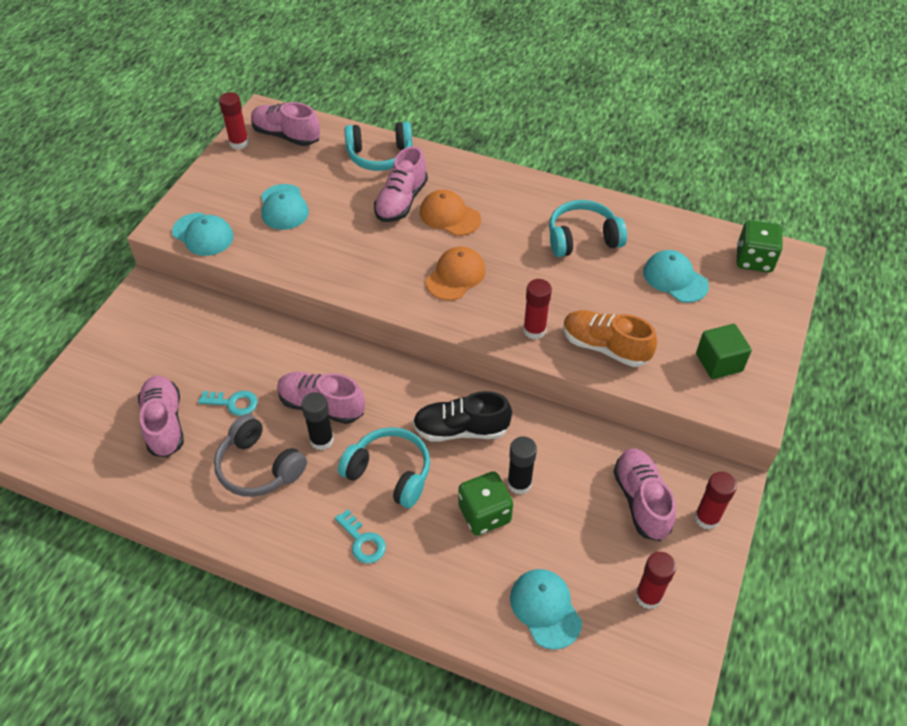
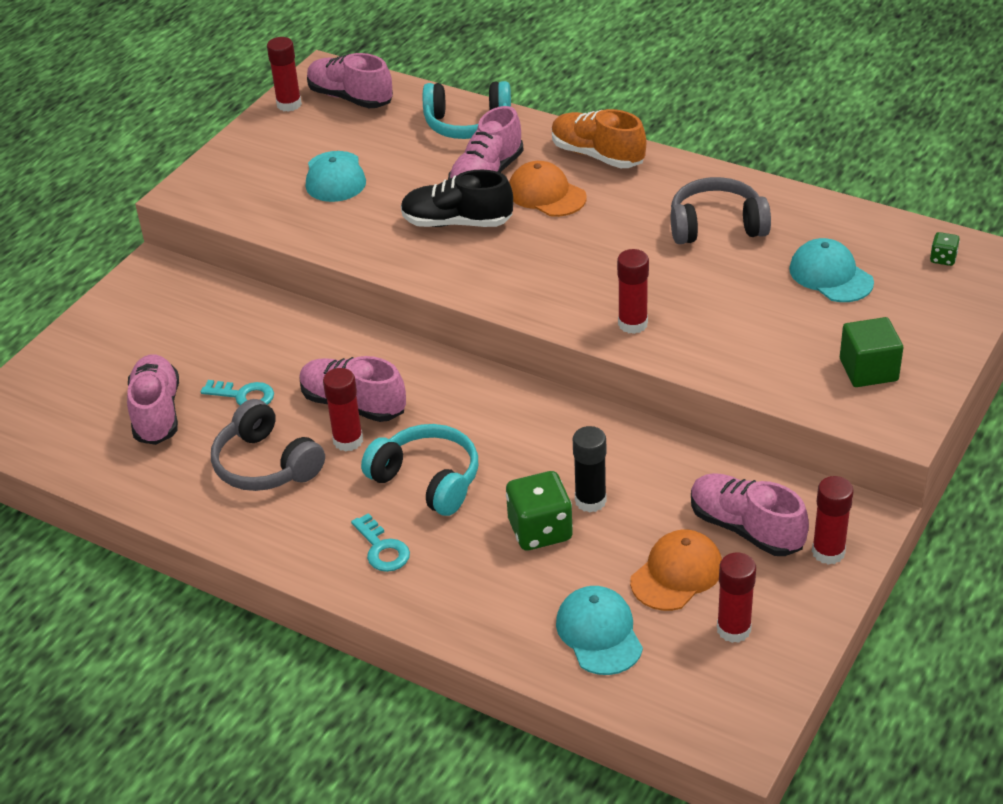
camera: 10 degrees right, 10 degrees down
(203, 234) = (229, 203): turquoise cap -> none
(322, 440) = (348, 441): black glue stick -> red glue stick
(455, 276) = (542, 260): orange cap -> orange cap (677, 573)
(461, 429) = (526, 439): black shoe -> black shoe (457, 222)
(582, 238) = (716, 226): turquoise headphones -> grey headphones
(605, 347) = (721, 346): orange shoe -> orange shoe (597, 155)
(641, 501) = (746, 528): pink shoe -> pink shoe turned 45 degrees counterclockwise
(754, 260) = (943, 259): green dice -> green dice, size x0.49

